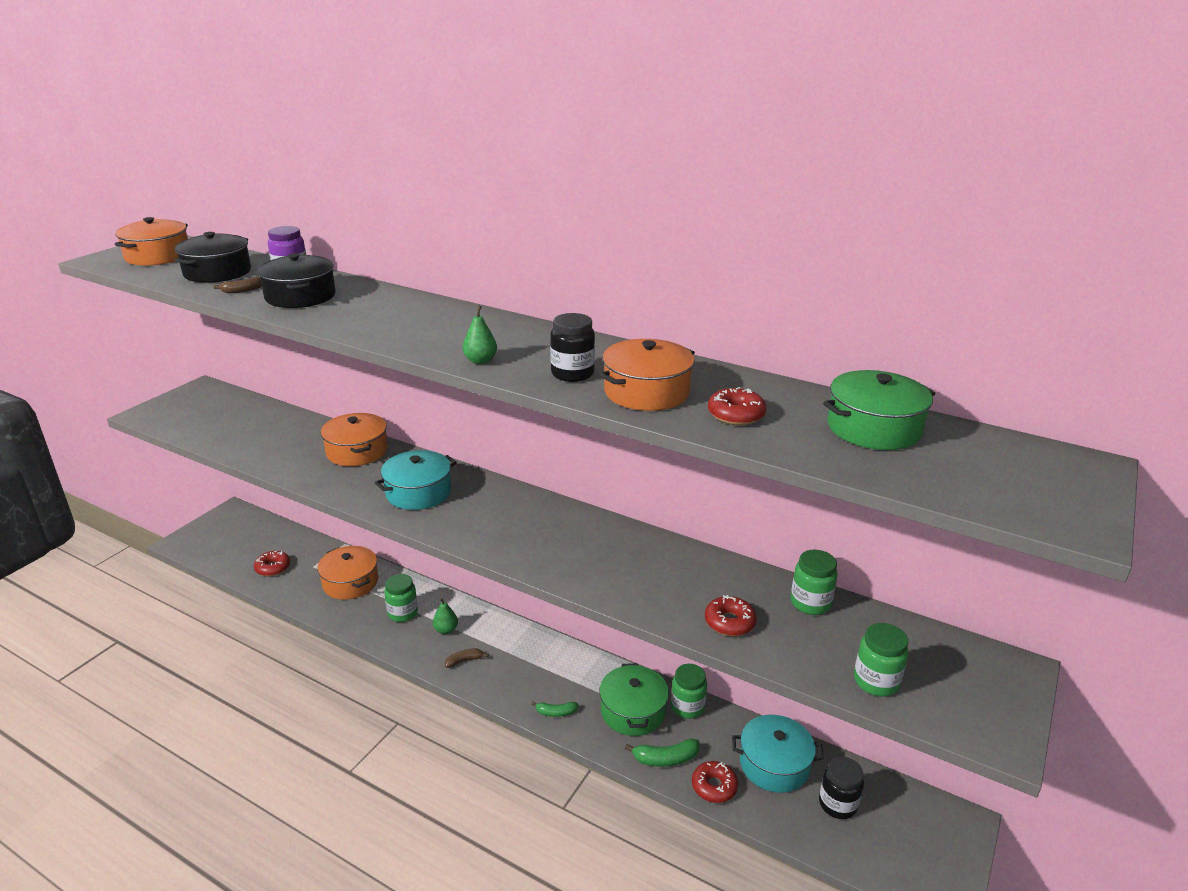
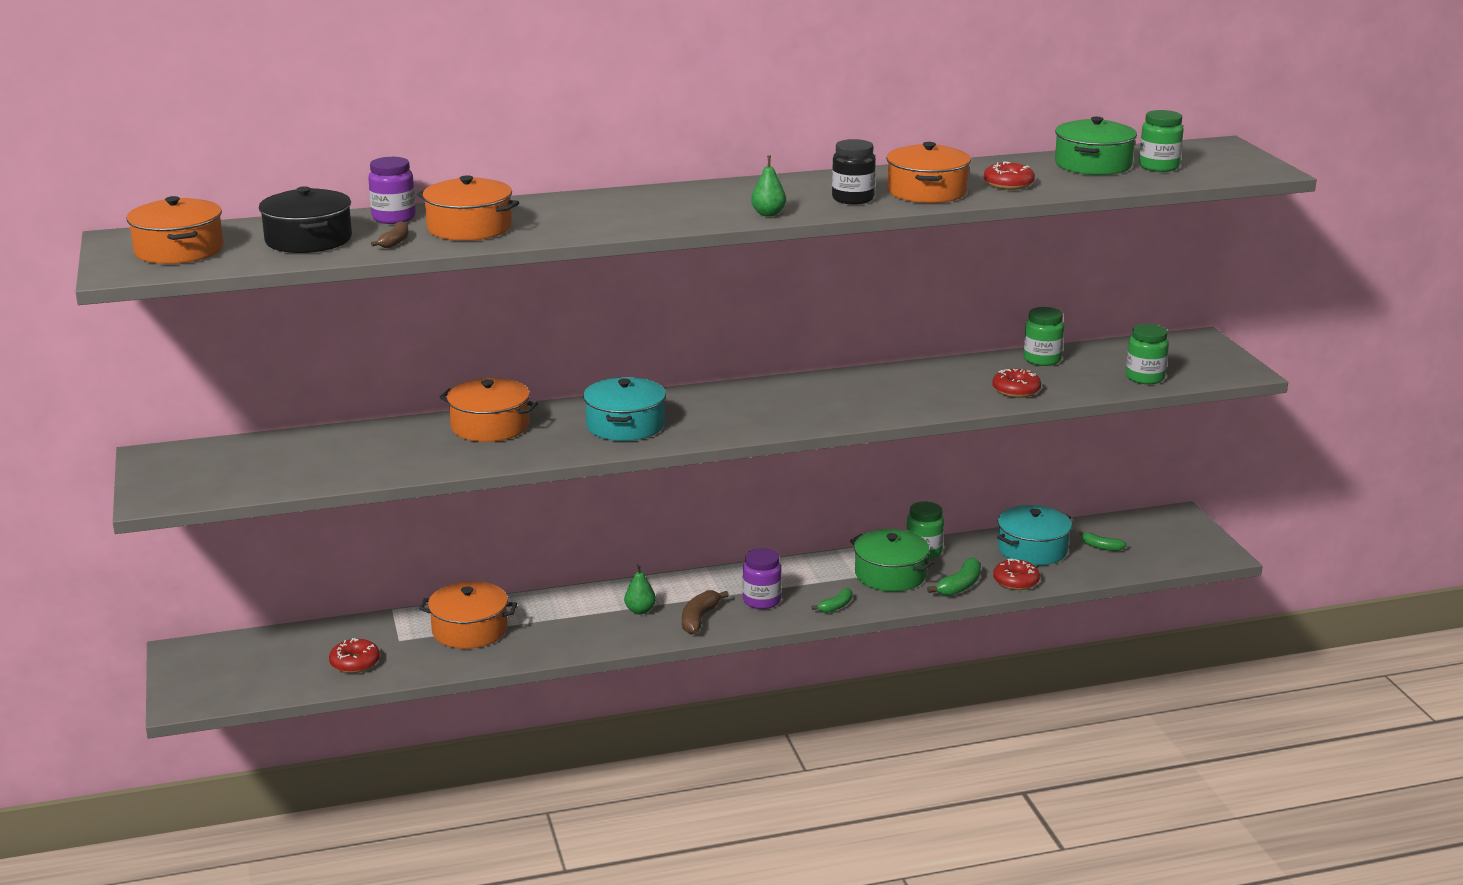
camera: 45 degrees left, 5 degrees down
(300, 296) = (469, 228): black pot -> orange pot
(403, 613) = (574, 621): green jar -> green jar (1158, 167)
(464, 661) = (699, 619): brown banana -> brown banana, size x1.52
(520, 673) = (761, 601): none -> purple jar
(837, 804) = (1101, 547): black jar -> green banana

